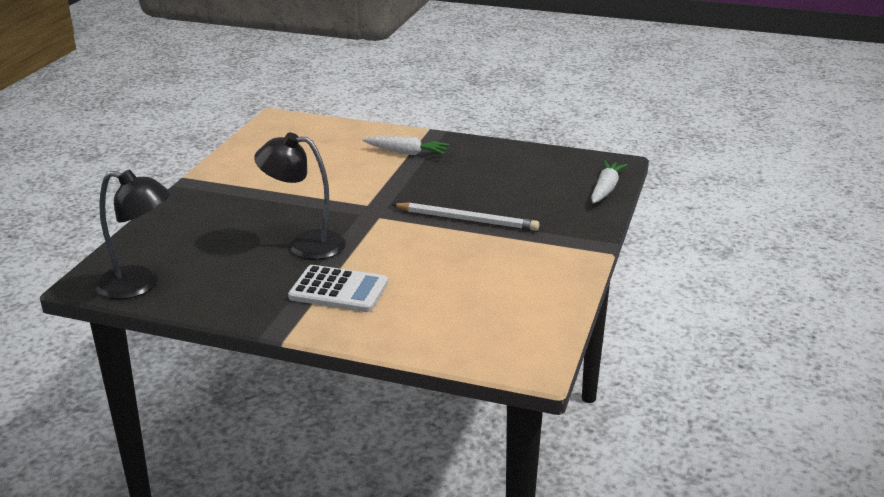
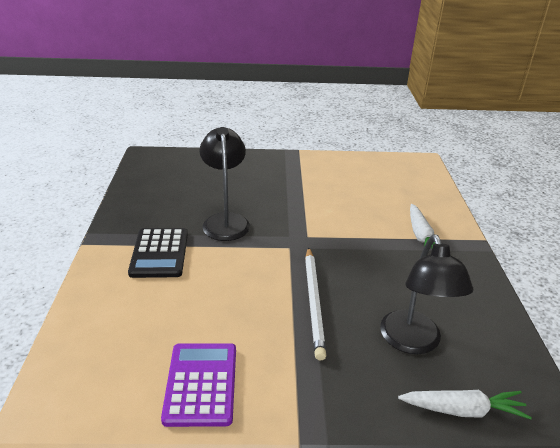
camera: 70 degrees right, 5 degrees up
(139, 285) = (146, 171): black lamp -> black lamp (413, 342)
(338, 290) = (159, 253): white calculator -> black calculator
(539, 285) = (201, 384): none -> purple calculator

